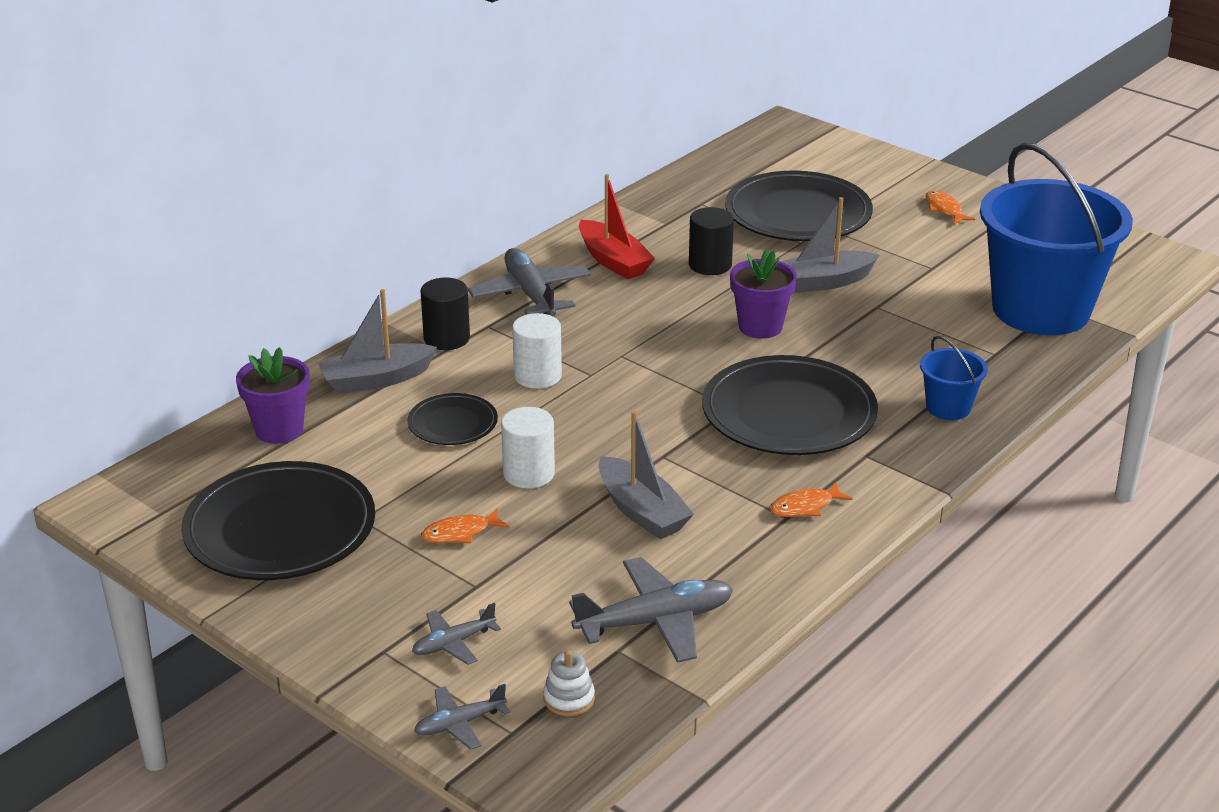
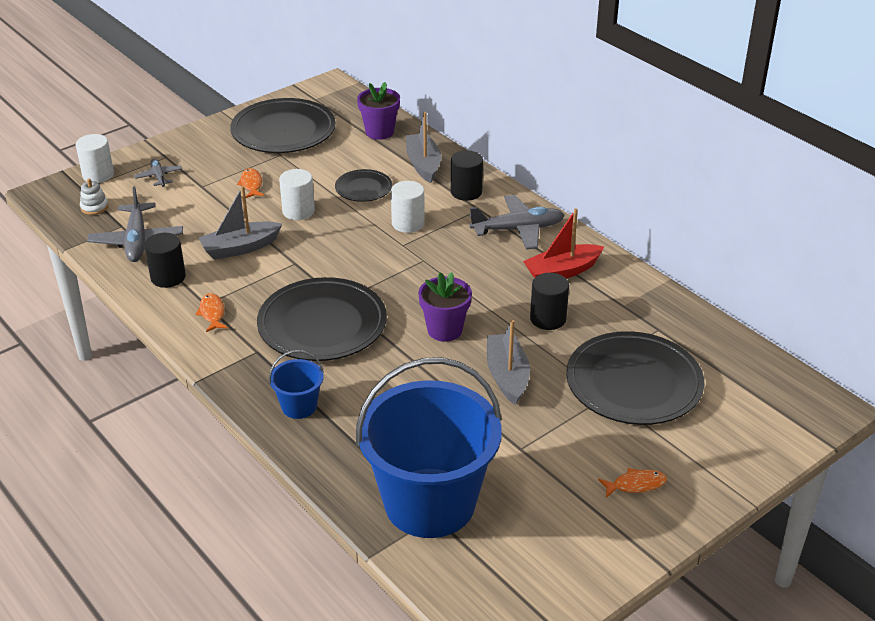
camera: 100 degrees right, 5 degrees up
(459, 724) = (98, 175): grey plane -> white cylinder
(739, 566) = (168, 277): none -> black cylinder

